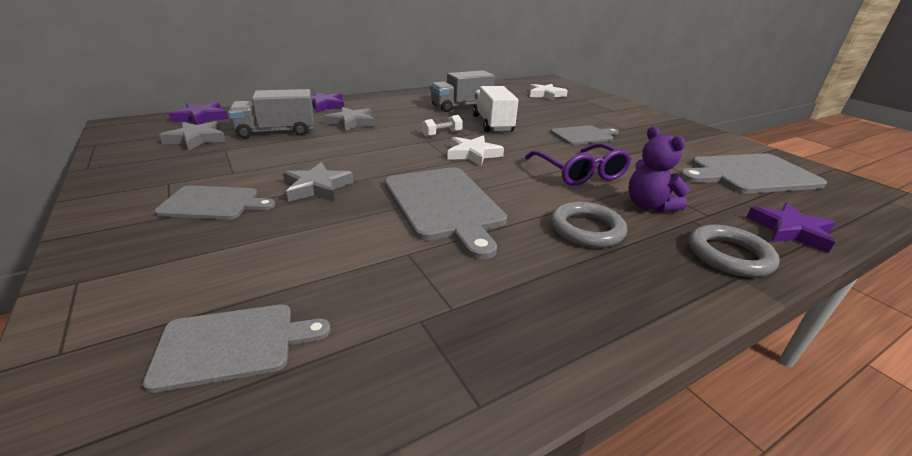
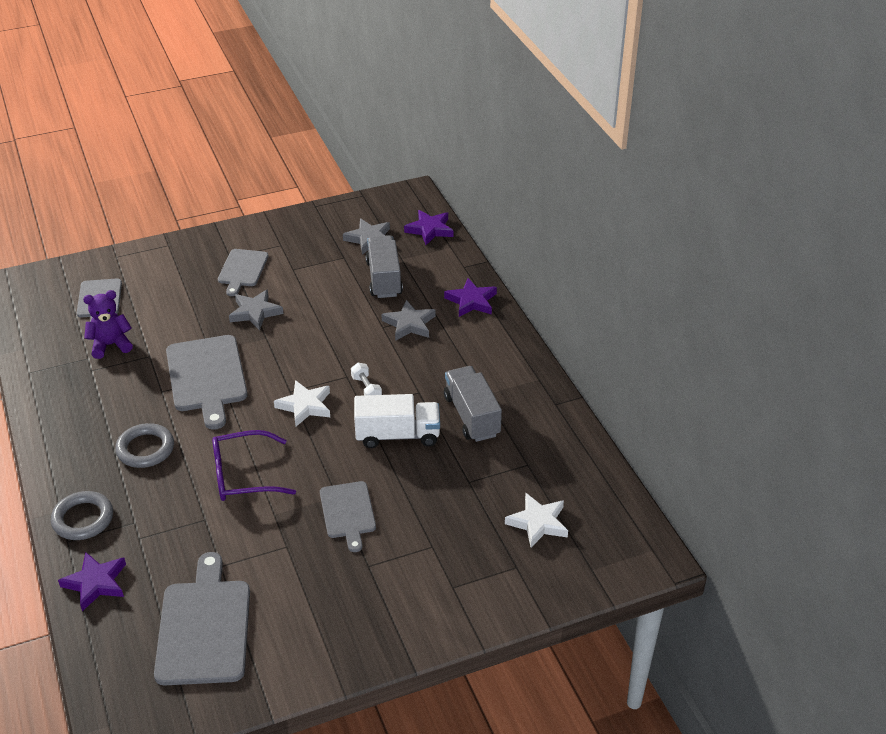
camera: 100 degrees right, 10 degrees up
(444, 205) = (207, 377): grey cutting board -> grey cutting board turned 90 degrees counterclockwise
(648, 206) = (167, 502): purple teddy bear -> purple teddy bear (111, 345)

